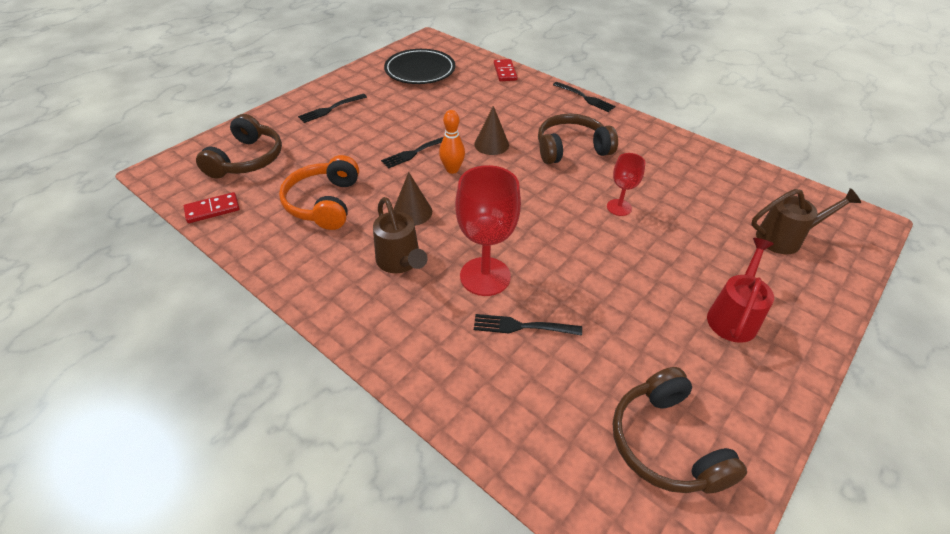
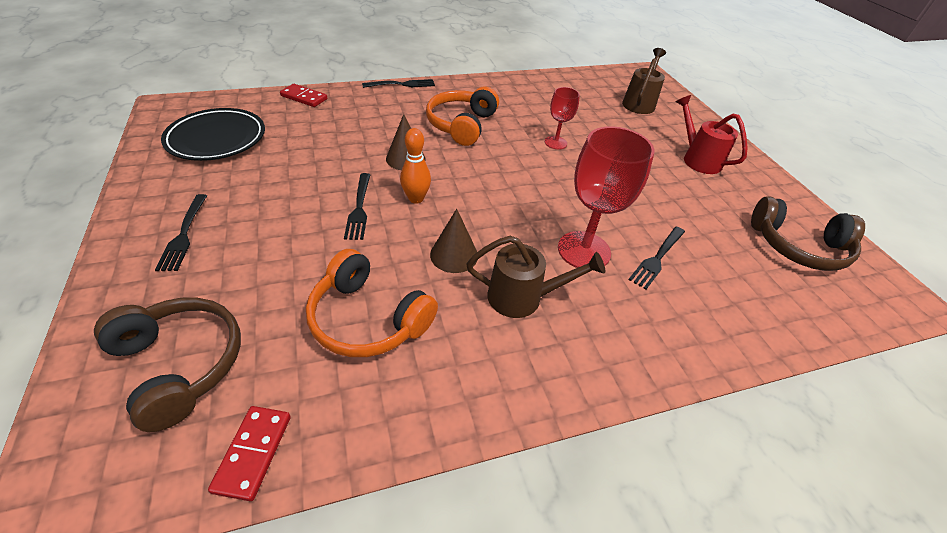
camera: 60 degrees left, 0 degrees up
(571, 149) = (461, 125): brown headphones -> orange headphones

